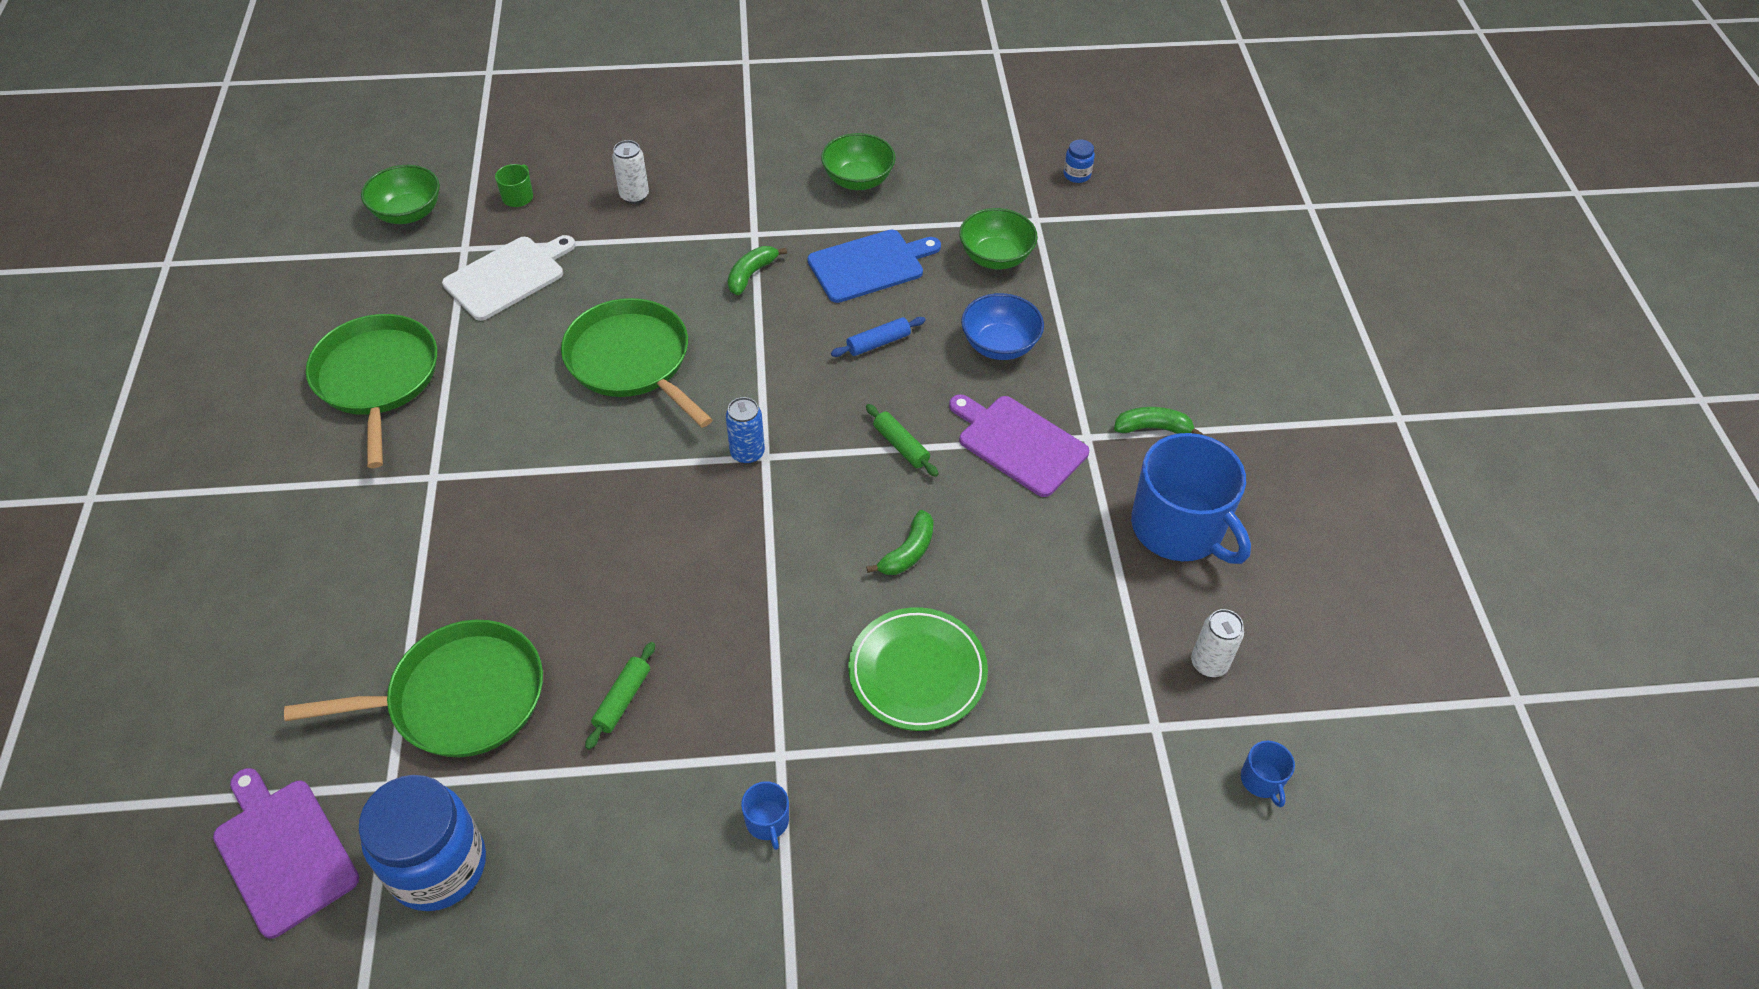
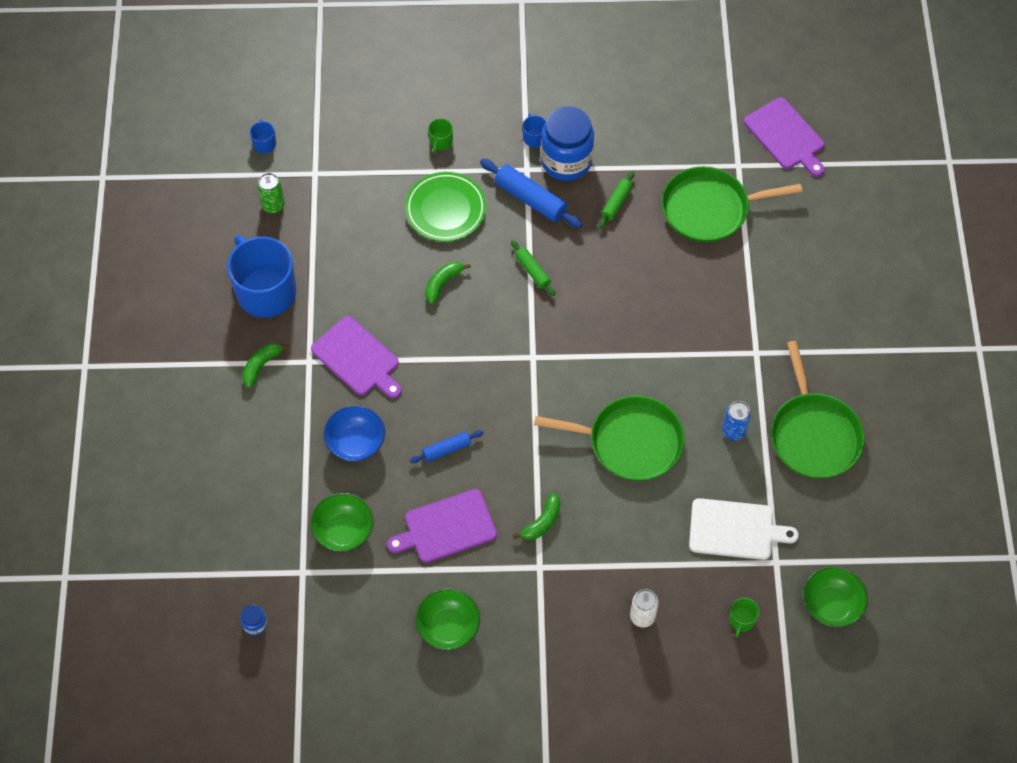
camera: 175 degrees left, 10 degrees up
(438, 866) = (704, 126): blue jar -> blue jar (566, 161)
(508, 276) = (735, 529): white cutting board -> white cutting board turned 135 degrees counterclockwise
(632, 361) = (630, 442): green pan -> green pan turned 45 degrees counterclockwise
(747, 453) = (545, 360): blue can -> blue can (733, 431)
(773, 698) = (530, 199): none -> blue rolling pin
(870, 265) = (446, 527): blue cutting board -> purple cutting board
(901, 446) = (439, 360): green rolling pin -> green rolling pin (533, 271)
(941, 802) = (441, 142): none -> green mug
(1152, 428) = (261, 366): green banana -> green banana turned 120 degrees clockwise
(1209, 663) = (273, 206): white can -> green can

